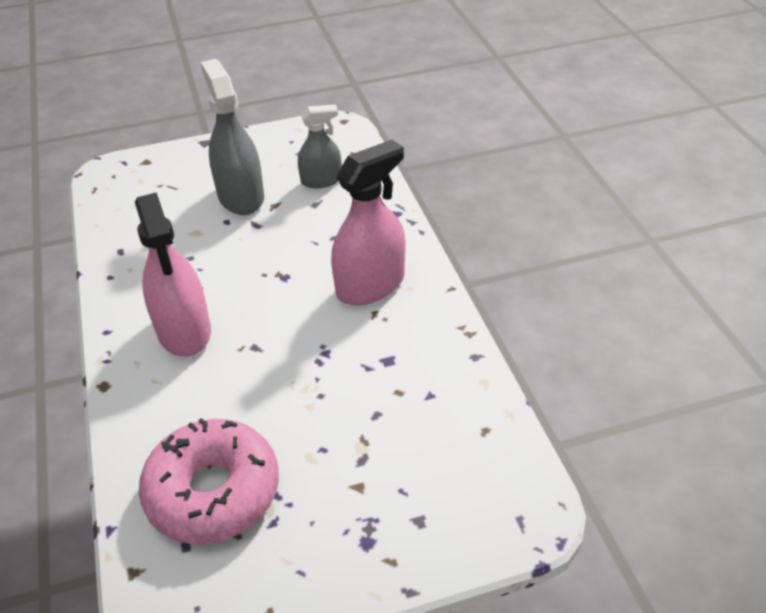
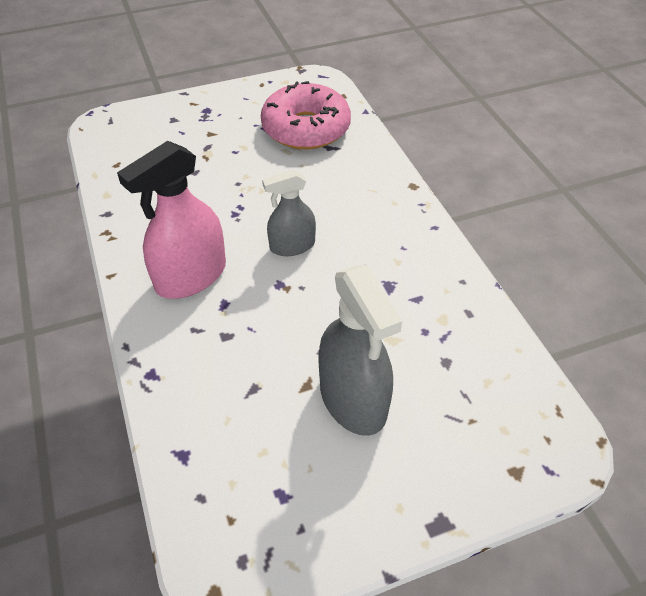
camera: 175 degrees right, 5 degrees up
(184, 330) = (364, 229): pink spray bottle -> none
(321, 180) = (247, 433): grey spray bottle -> grey spray bottle (292, 246)

